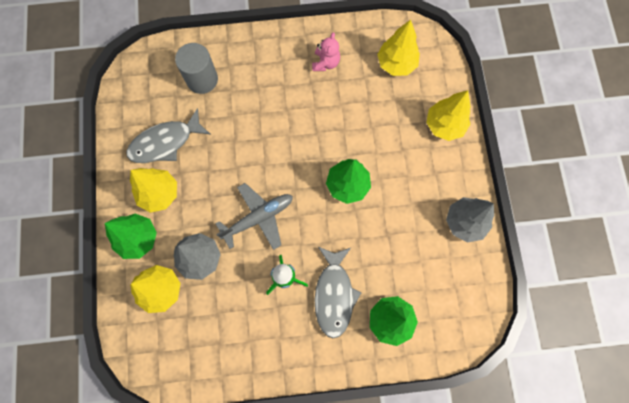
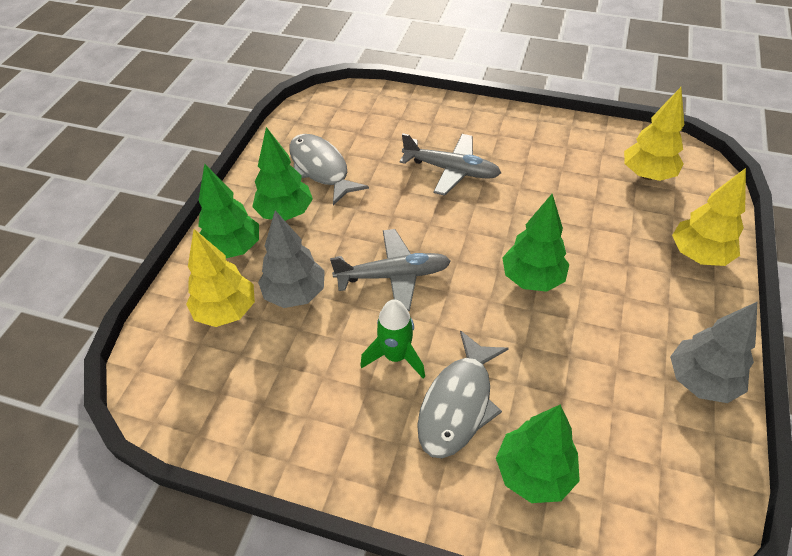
camera: 25 degrees right, 25 degrees down
(159, 193) = (285, 213): yellow tree -> green tree
(165, 142) = (321, 168): grey fish -> grey fish turned 60 degrees clockwise
(202, 79) = (395, 126): grey cylinder -> none
(260, 109) = (451, 170): none -> grey plane
(325, 63) = (552, 150): pink teddy bear -> none

